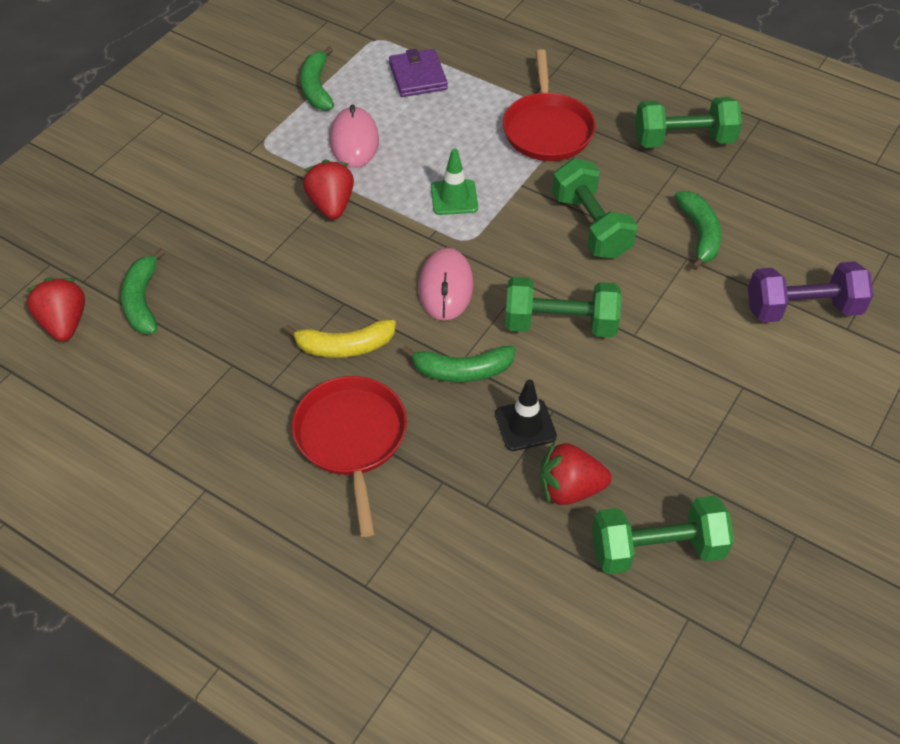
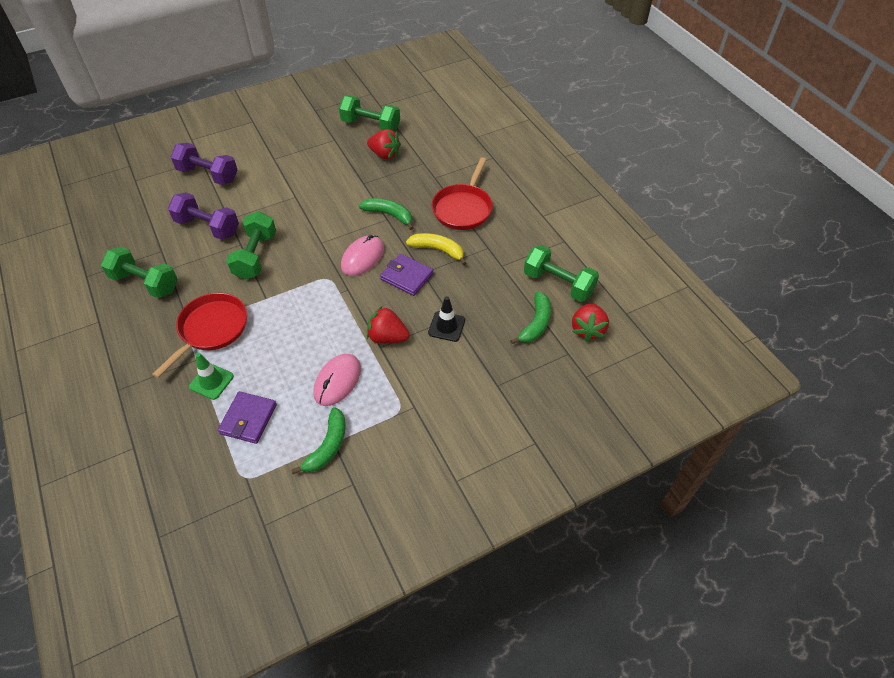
camera: 150 degrees left, 0 degrees up
(331, 205) = (387, 337): red strawberry -> red strawberry turned 90 degrees clockwise
(362, 287) = (407, 276): none -> purple wallet
(454, 197) = (311, 308): green traffic cone -> green traffic cone (211, 381)
(525, 425) = (381, 182): black traffic cone -> black traffic cone (446, 326)
(560, 324) = (324, 215): green dumbbell -> green dumbbell (558, 284)
(699, 234) = (207, 227): green banana -> purple dumbbell

